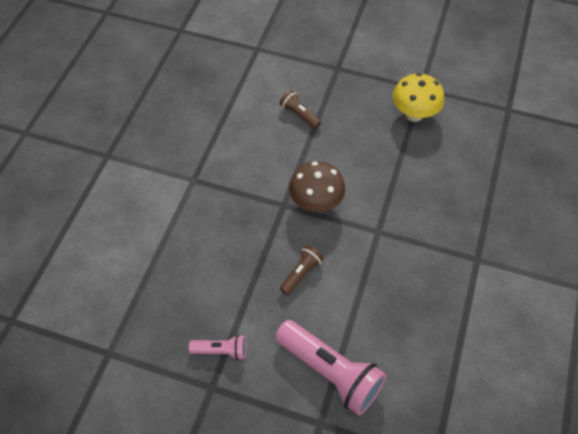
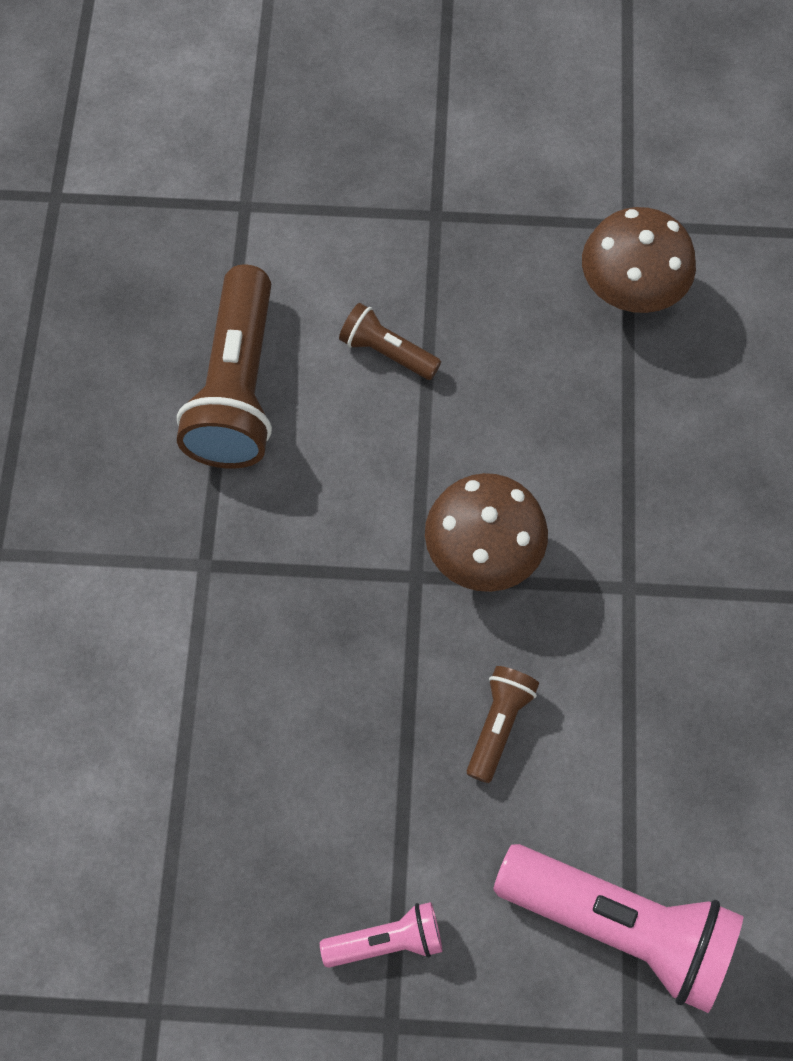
camera: 15 degrees left, 10 degrees up
(230, 115) = (237, 388): none -> brown flashlight
(414, 114) = (630, 292): yellow mushroom -> brown mushroom

